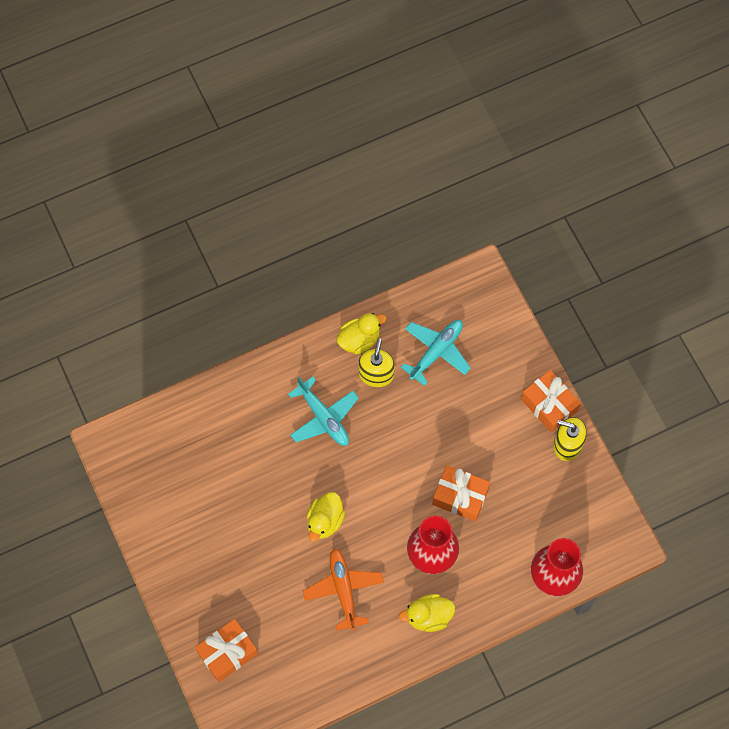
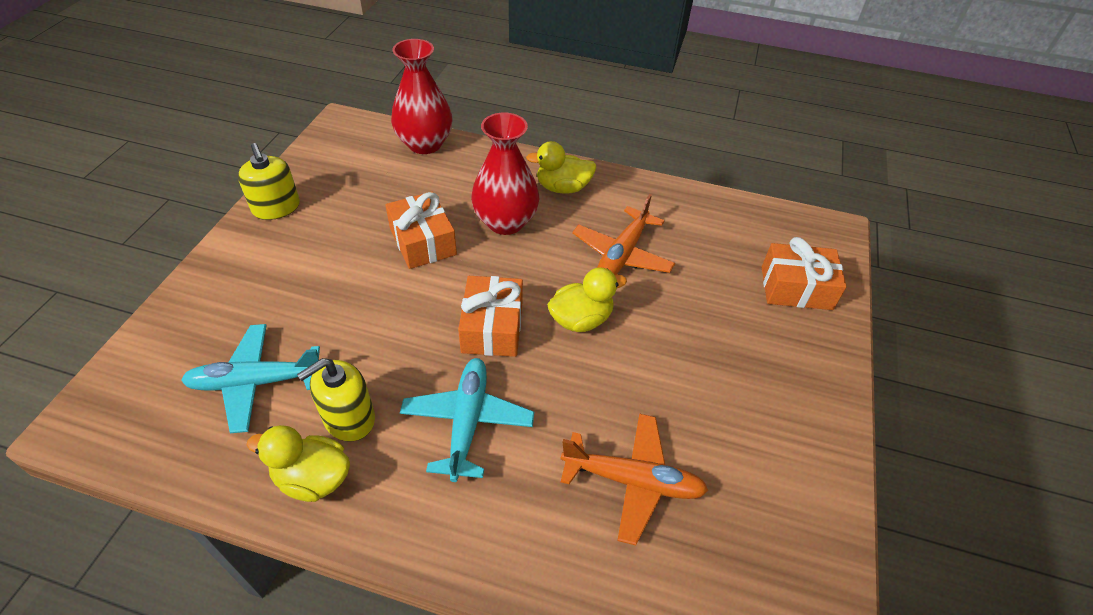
camera: 140 degrees left, 20 degrees down
(227, 454) = (633, 481): none -> orange plane
(428, 616) = (562, 188): yellow duck -> yellow duck turned 150 degrees clockwise
(549, 405) = (239, 245): orange gift -> orange gift (492, 327)

